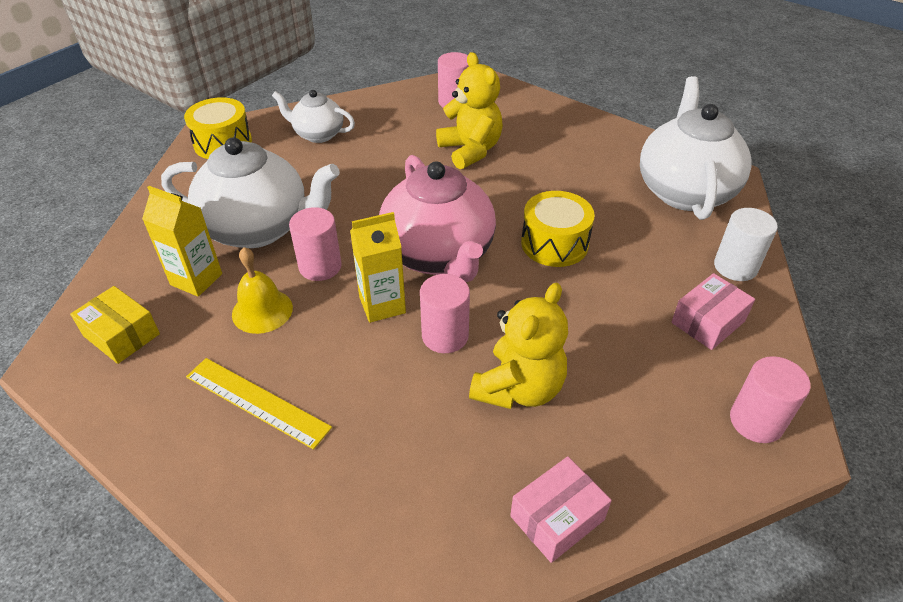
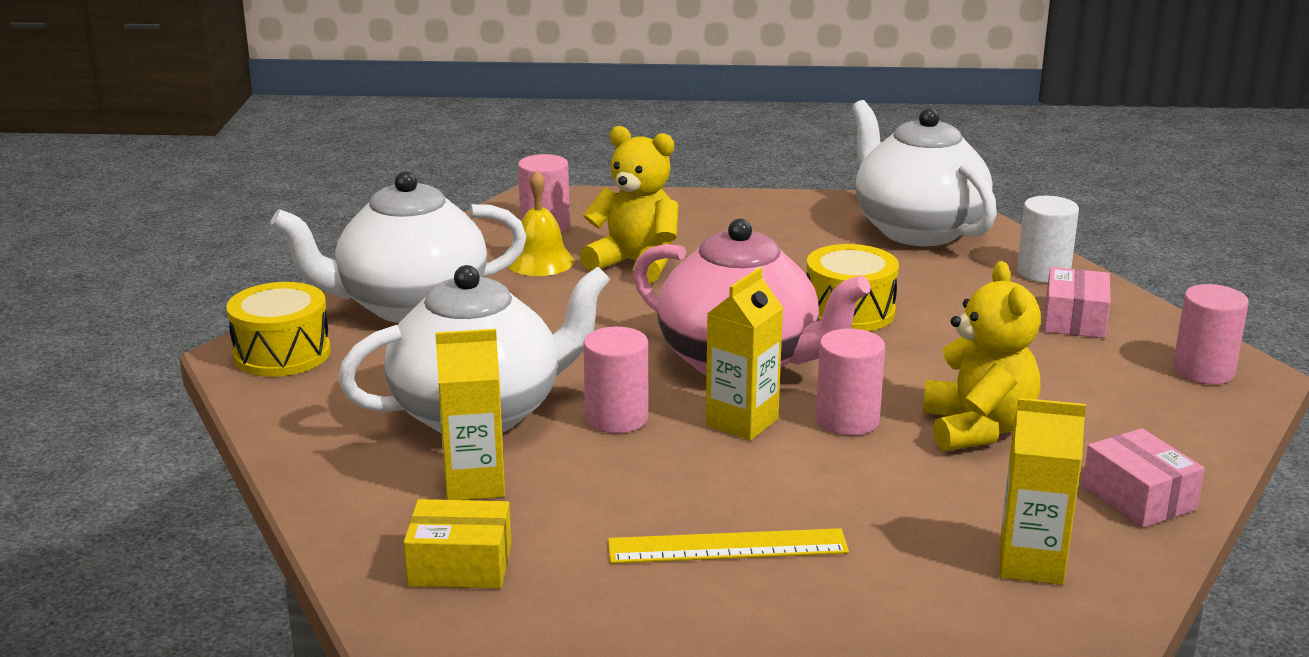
camera: 35 degrees left, 20 degrees down
(262, 311) = (608, 478): yellow bell -> yellow bell (540, 261)
(318, 134) = (410, 306): white teapot -> white teapot, size x1.81
(410, 532) = (1031, 564): none -> yellow carton
(557, 518) = (1138, 498): pink box -> pink box turned 45 degrees counterclockwise

